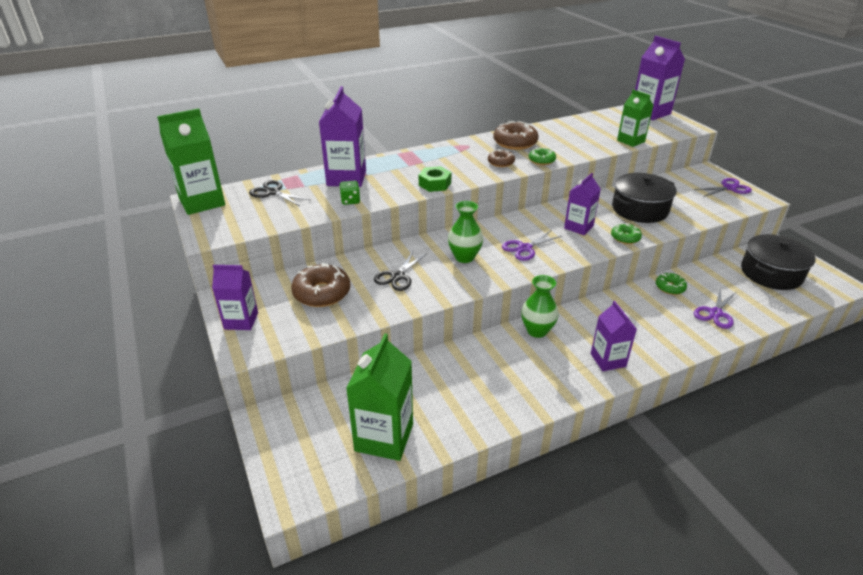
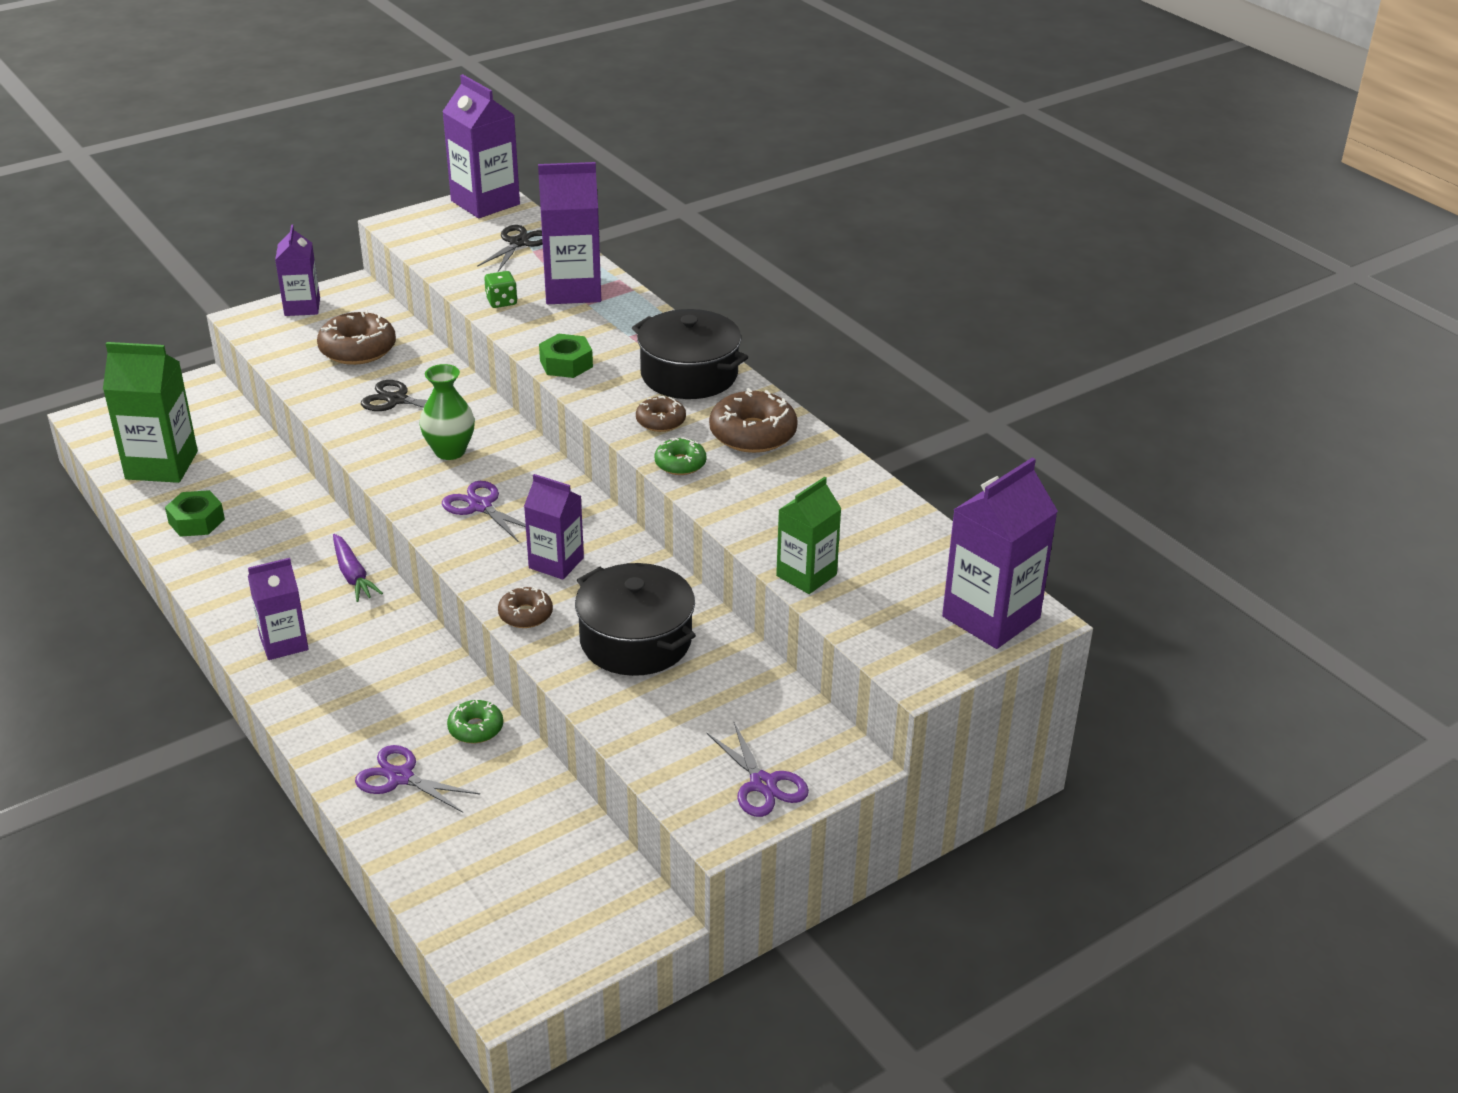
camera: 80 degrees right, 0 degrees up
(202, 202) = (485, 202): green carton -> purple carton
(467, 410) = (196, 521): none -> green nut
(537, 331) = (353, 575): green vase -> purple carrot
(625, 238) = (525, 614): green donut -> brown donut
(771, 273) = (537, 881): black pot -> black pot (689, 374)

